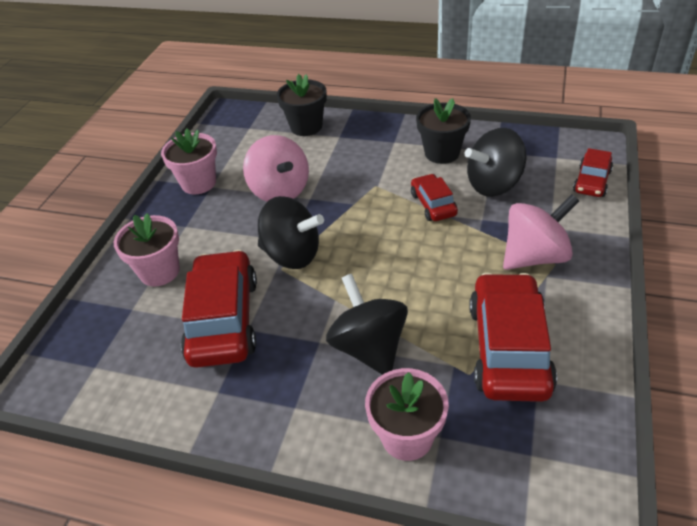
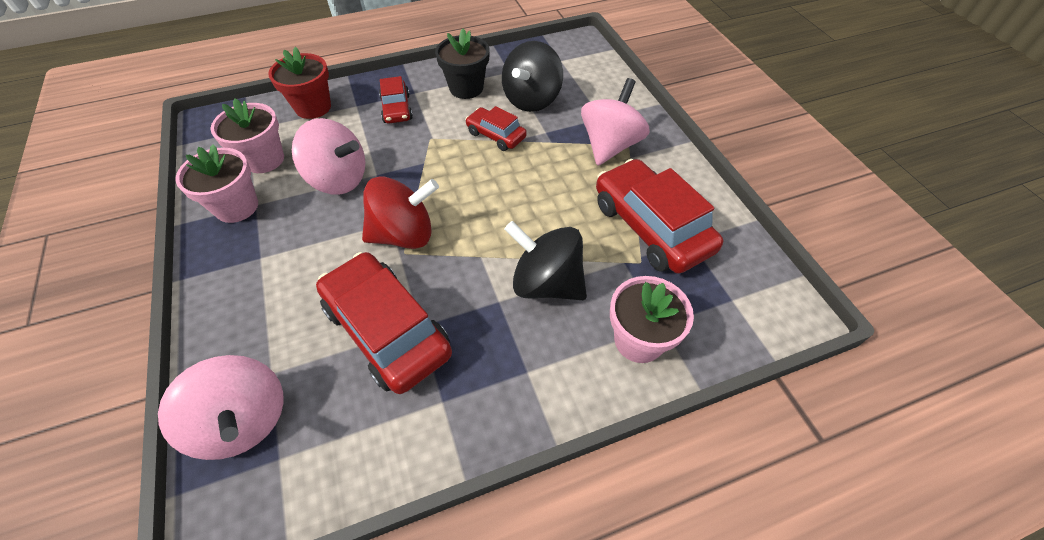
camera: 40 degrees left, 10 degrees up
(95, 331) = (244, 420): none -> pink spinning top
(159, 271) = (270, 318): pink flower pot -> pink flower pot (264, 159)
(292, 255) = (404, 234): black spinning top -> red spinning top
(306, 127) = (313, 107): black flower pot -> red flower pot
(592, 181) = (601, 70): red car -> red car (396, 109)

